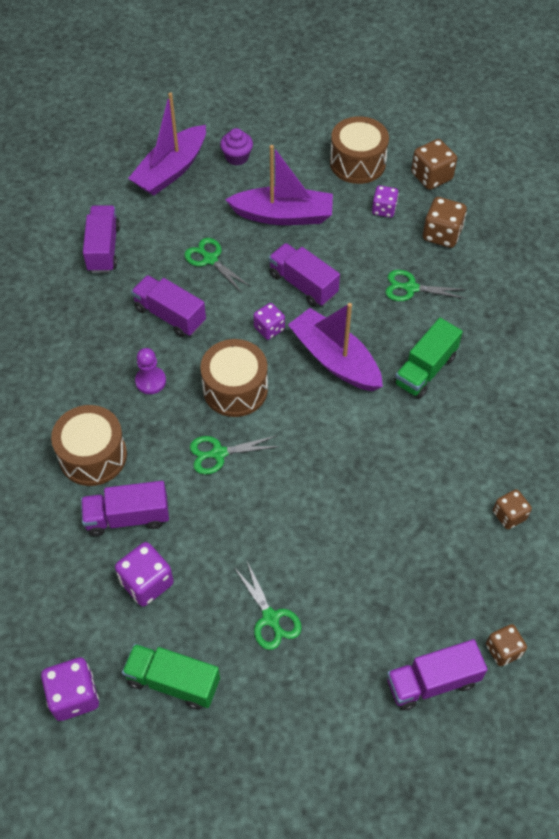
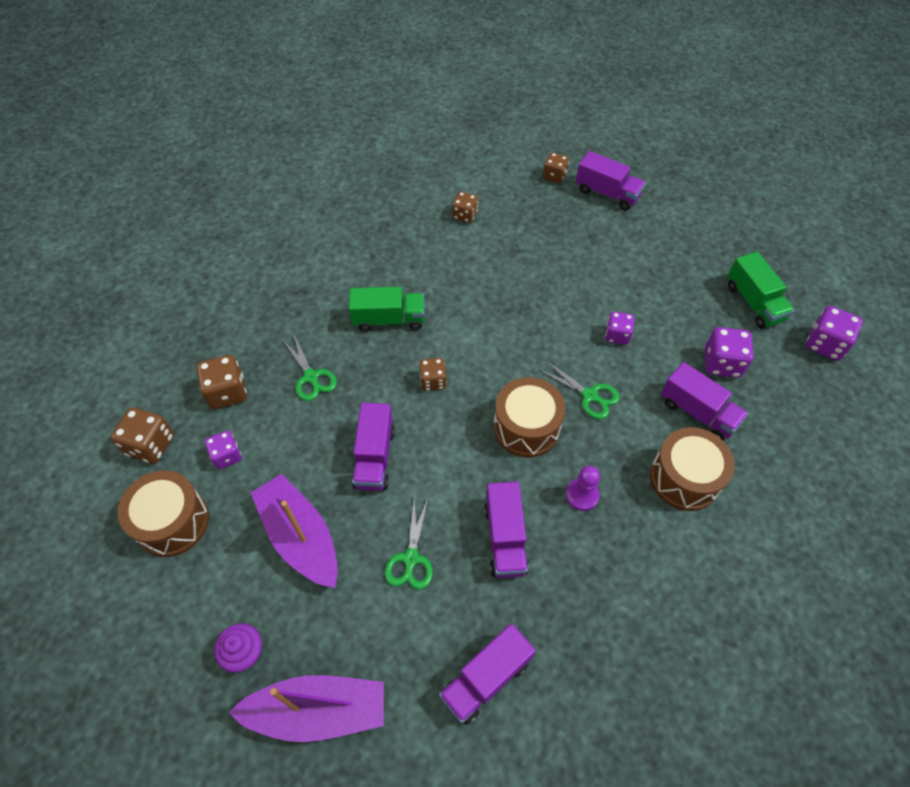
camera: 130 degrees left, 0 degrees up
(269, 328) = (445, 448): purple dice -> purple dice (617, 335)
(270, 618) = (662, 283): green scissors -> none
(334, 359) = (433, 381): purple boat -> brown dice

